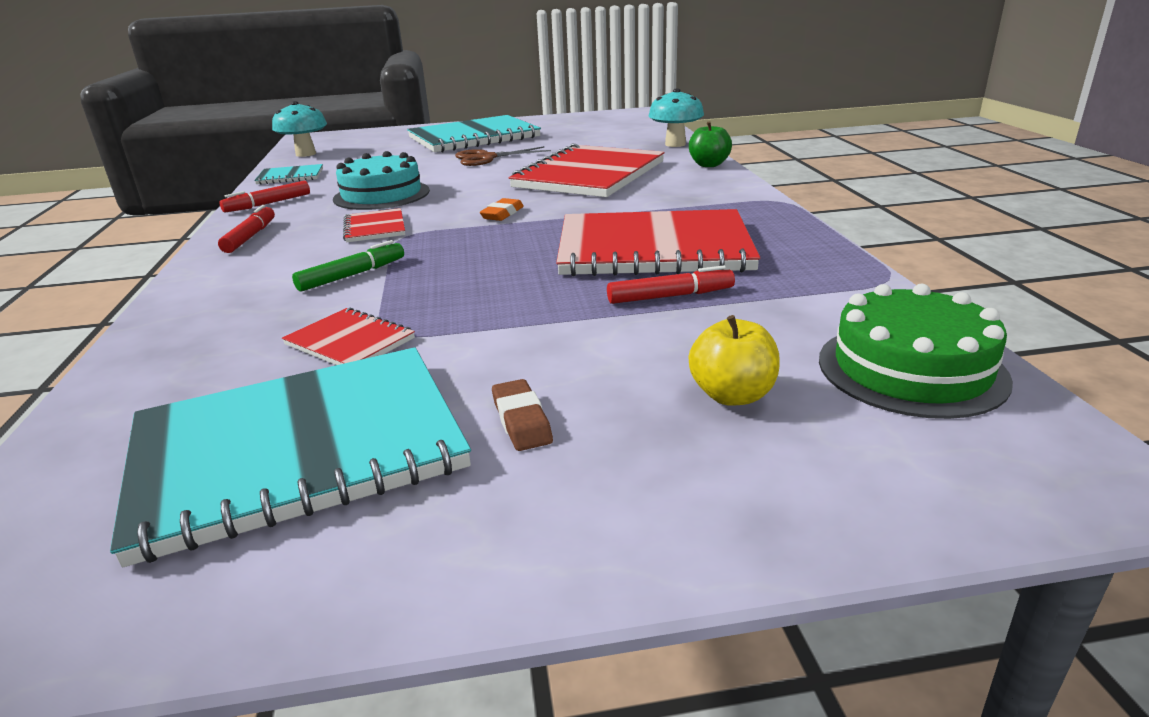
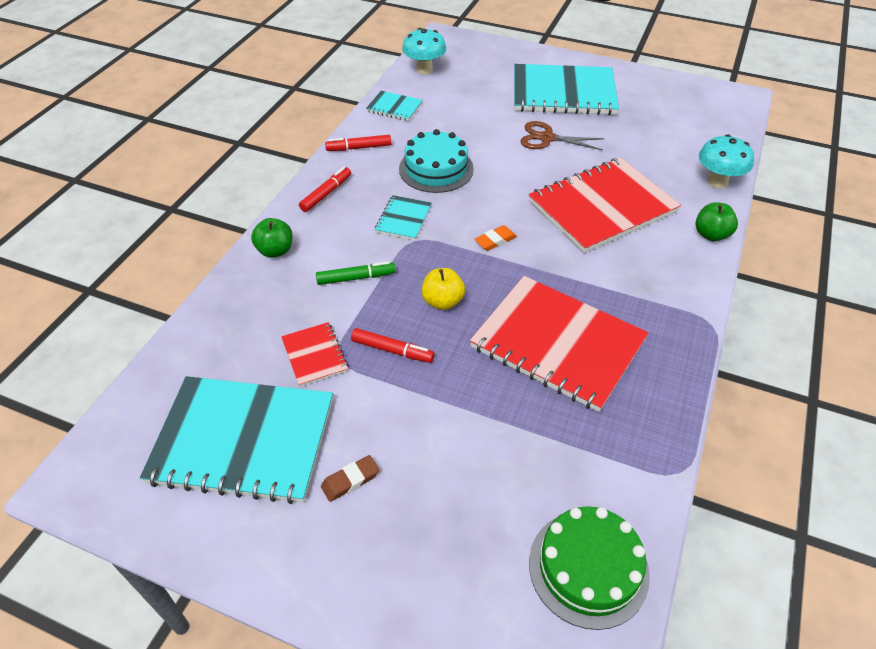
camera: 30 degrees right, 20 degrees up
(208, 287) = (275, 251): none -> green apple
(375, 228) = (403, 219): red notebook -> turquoise notebook
(521, 421) = (350, 480): brown eraser -> brown eraser turned 45 degrees clockwise
(669, 296) = (518, 409): red marker -> red marker (392, 350)
(732, 395) = (468, 526): yellow apple -> yellow apple (442, 301)

